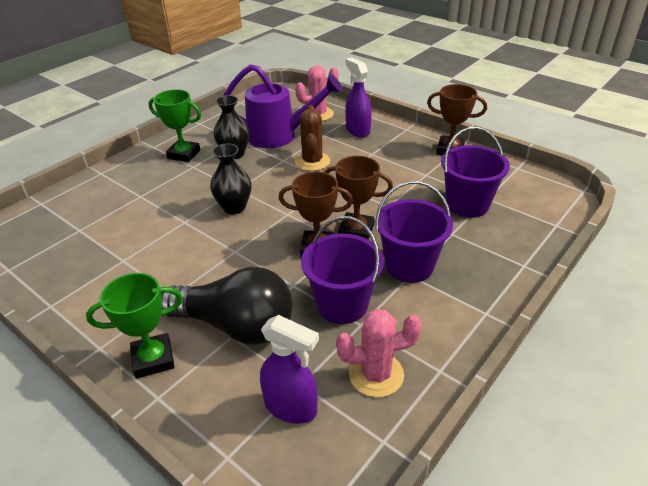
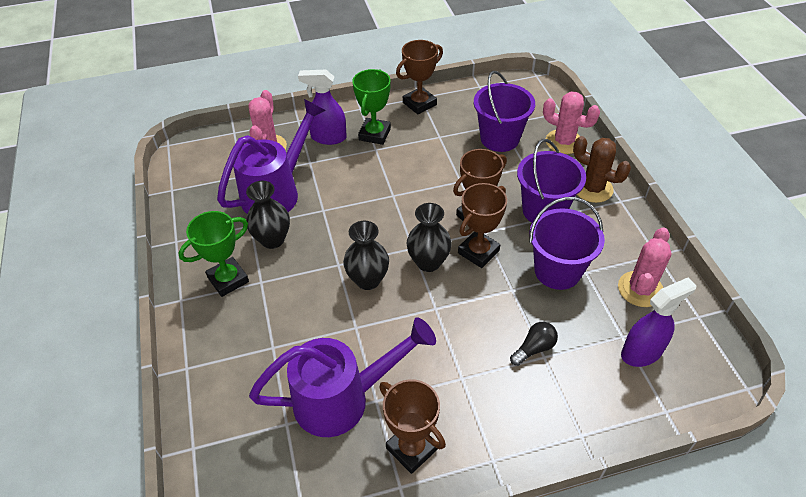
camera: 55 degrees left, 10 degrees up
(88, 297) = (412, 448): none -> brown trophy
(114, 244) = (343, 399): none -> purple watering can
(153, 359) = (535, 423): green trophy -> green trophy (374, 134)
(236, 325) = (534, 348): black light bulb -> black light bulb, size x0.41
(279, 227) = (428, 262): none -> black vase
(312, 161) = (347, 192): brown cactus -> brown cactus (592, 189)
(517, 242) = (564, 142): none -> pink cactus

